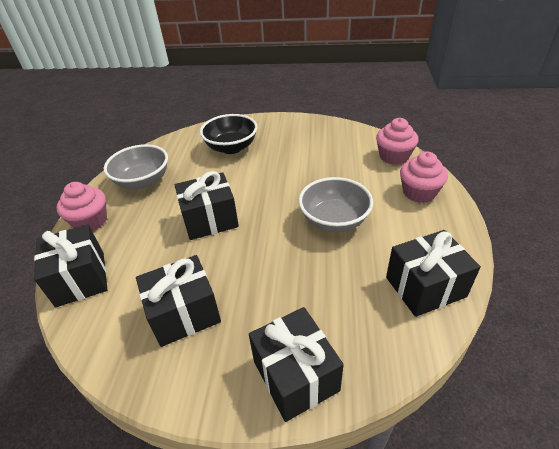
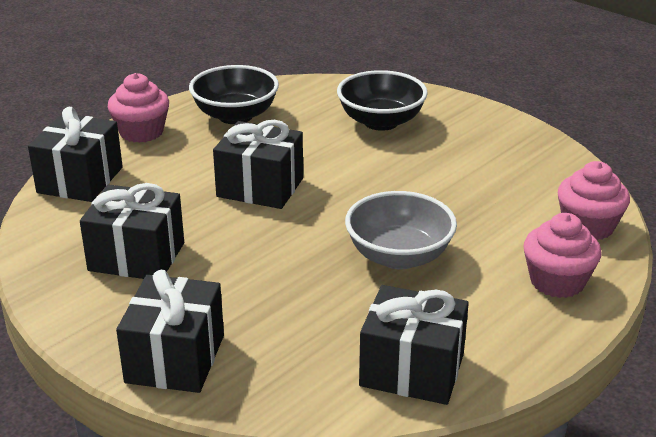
camera: 35 degrees right, 10 degrees down
(143, 181) = (235, 116): grey bowl -> black bowl

